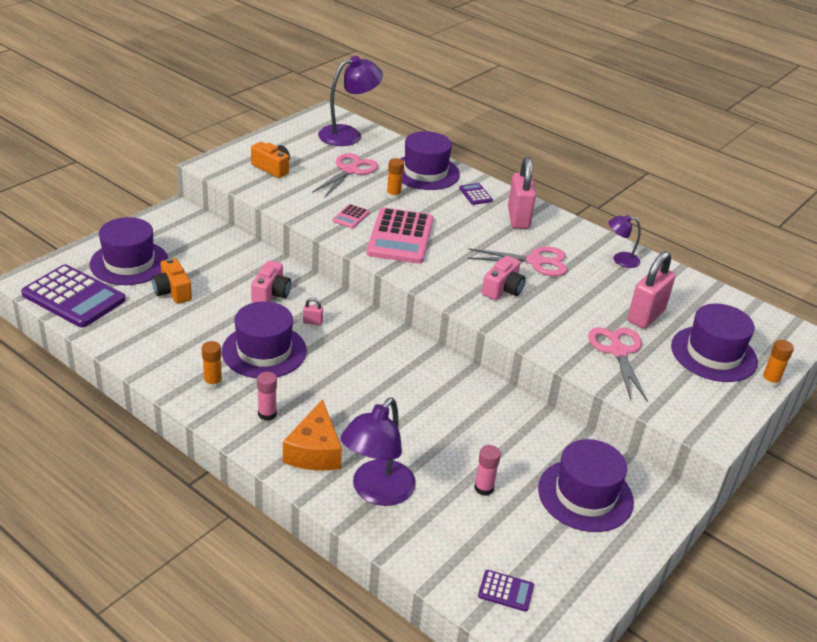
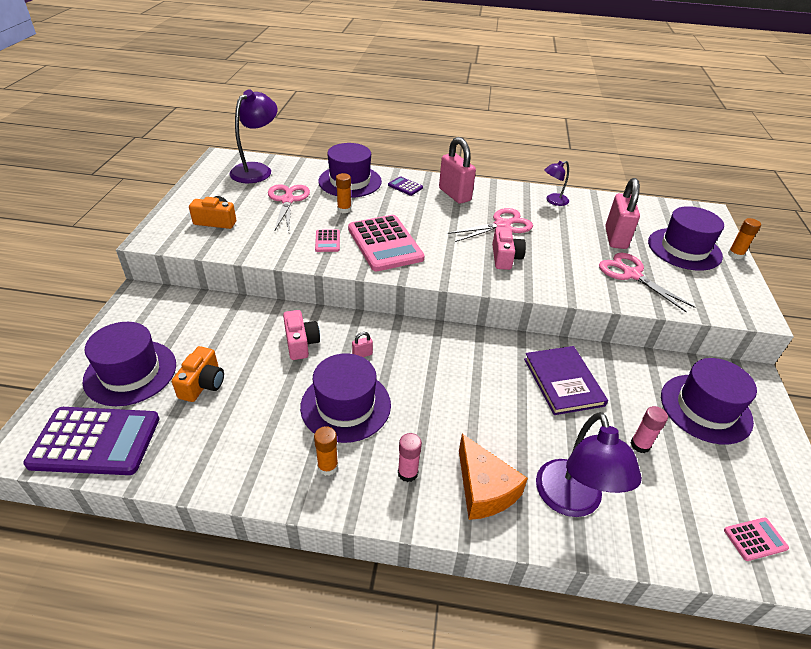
camera: 30 degrees left, 5 degrees up
(172, 291) = (203, 384): orange camera -> orange camera turned 105 degrees counterclockwise
(469, 416) = (563, 382): none -> purple book
(505, 591) = (755, 539): purple calculator -> pink calculator

